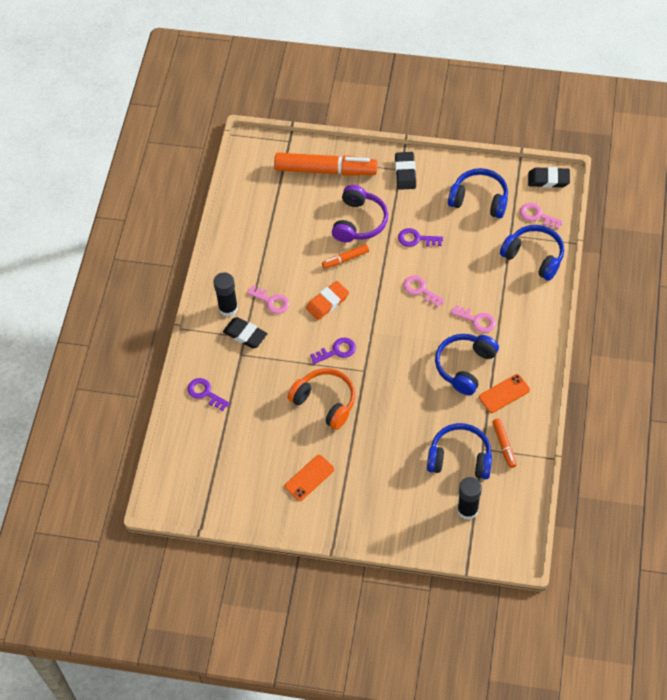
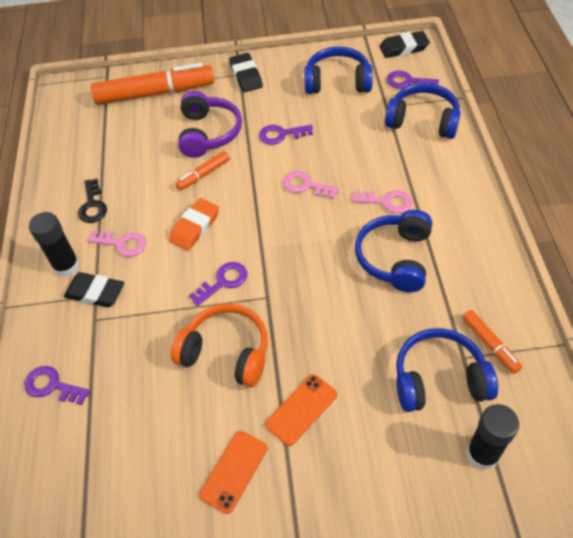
camera: 15 degrees left, 5 degrees down
(255, 263) = (92, 205): none -> black key
(504, 393) = (459, 278): orange phone -> orange phone (301, 409)
(537, 215) = (407, 82): pink key -> purple key

